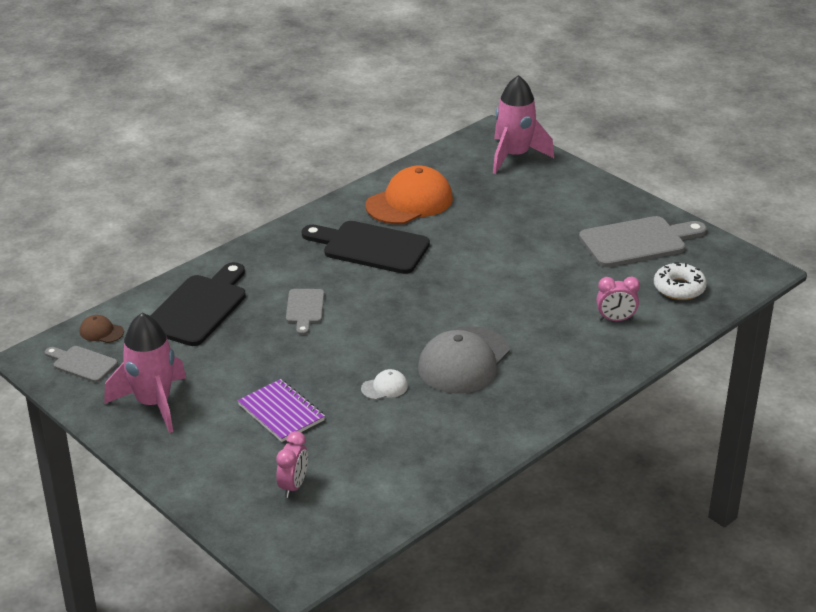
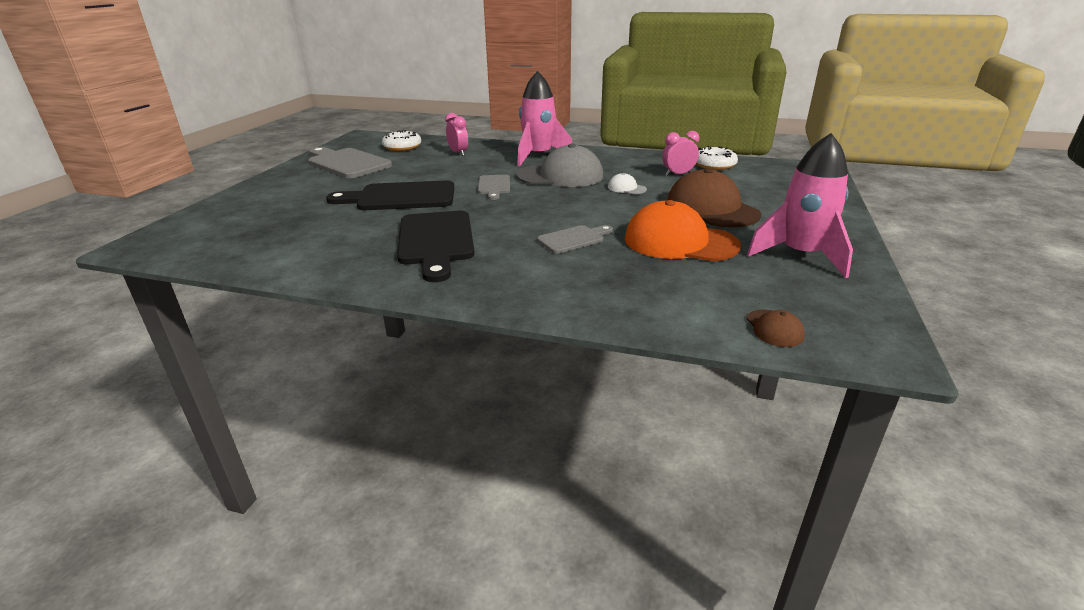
camera: 120 degrees left, 5 degrees down
(82, 363) = (834, 315): grey cutting board -> grey cutting board (494, 186)
(199, 307) = (645, 288): black cutting board -> black cutting board (400, 197)
(281, 412) = (711, 208): purple notebook -> brown cap
(293, 486) = (765, 186): pink clock -> pink clock (678, 174)
(392, 491) = (714, 165): none -> white donut
(409, 202) = (328, 247): orange cap -> orange cap (680, 242)
(514, 156) = (198, 225): pink rocket -> pink rocket (538, 156)

